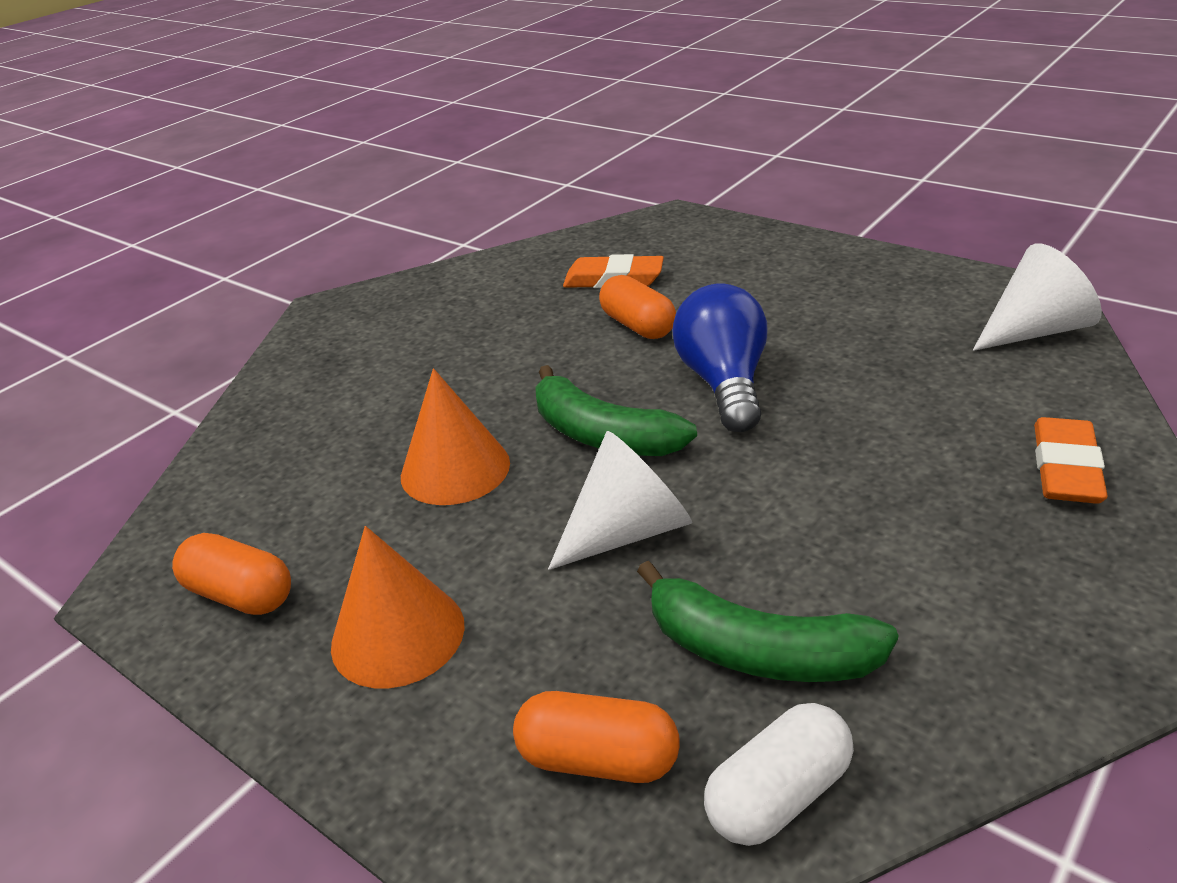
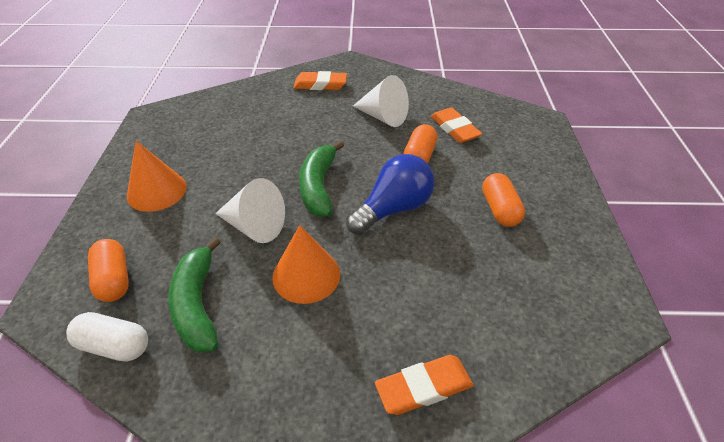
camera: 50 degrees right, 10 degrees up
(240, 595) = (159, 141): orange capsule -> orange capsule (499, 209)
(345, 354) = (320, 85): none -> orange eraser
(455, 469) = (264, 155): orange cone -> orange cone (306, 275)
(1034, 331) = (571, 326): white cone -> white cone (383, 117)

